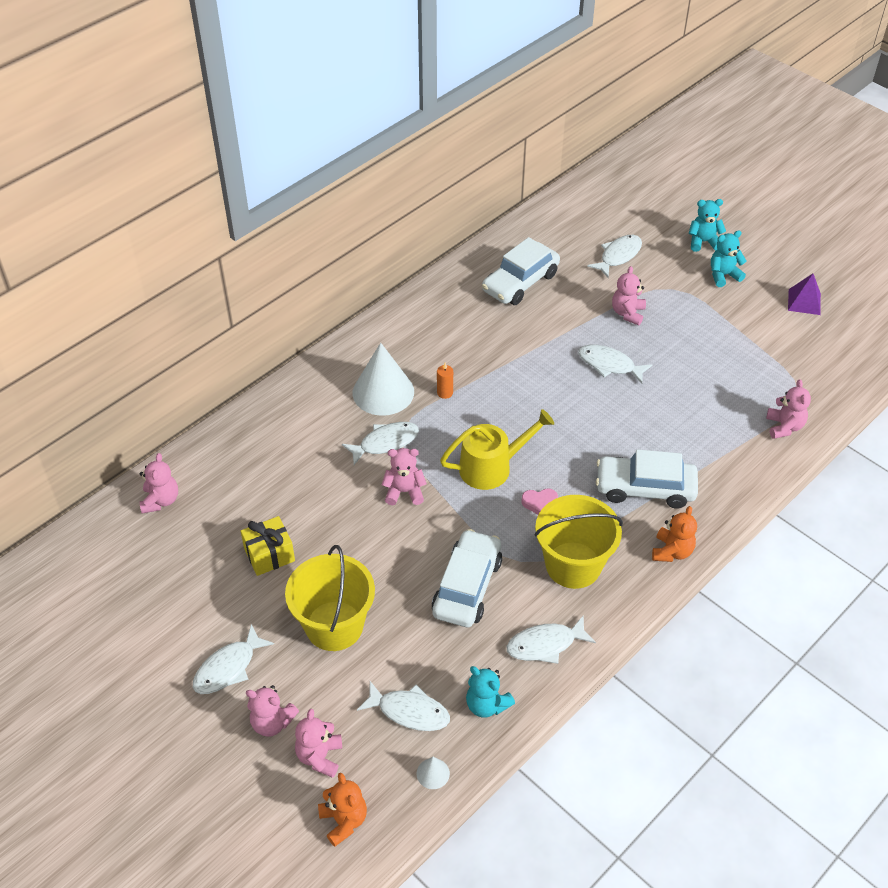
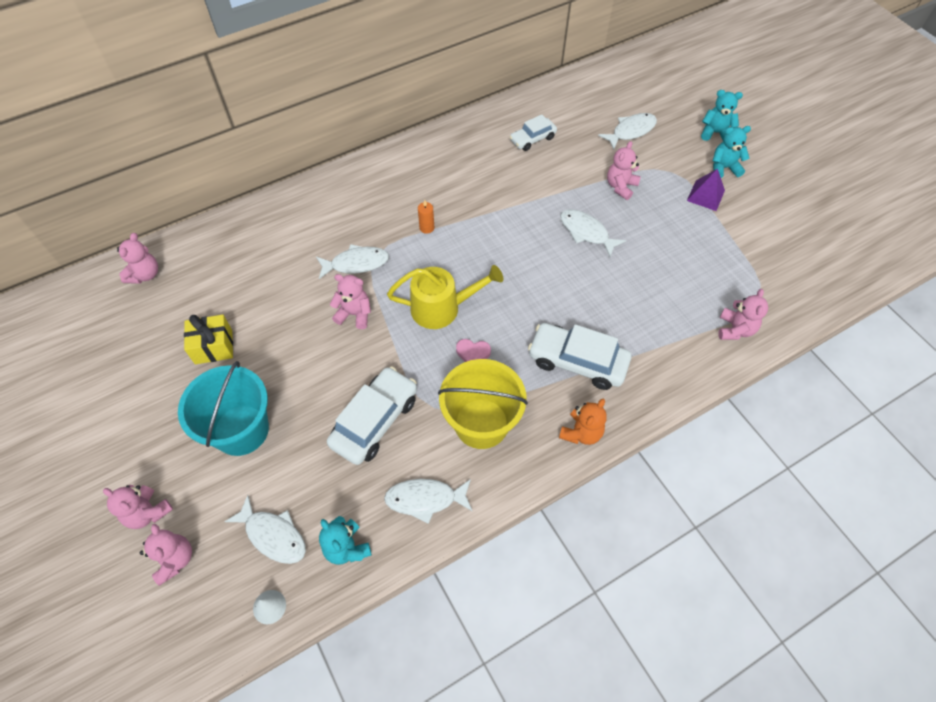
camera: 15 degrees right, 10 degrees up
(228, 668) = (133, 447): white fish -> none
(320, 756) = (175, 559): pink teddy bear -> pink teddy bear turned 135 degrees clockwise
(334, 626) = (241, 430): yellow bucket -> turquoise bucket
(344, 821) = (169, 633): orange teddy bear -> none
(383, 392) = (373, 216): white cone -> none
(520, 282) = (532, 139): white car -> white car, size x0.59
(804, 302) = (795, 208): purple pyramid -> purple pyramid (705, 195)

